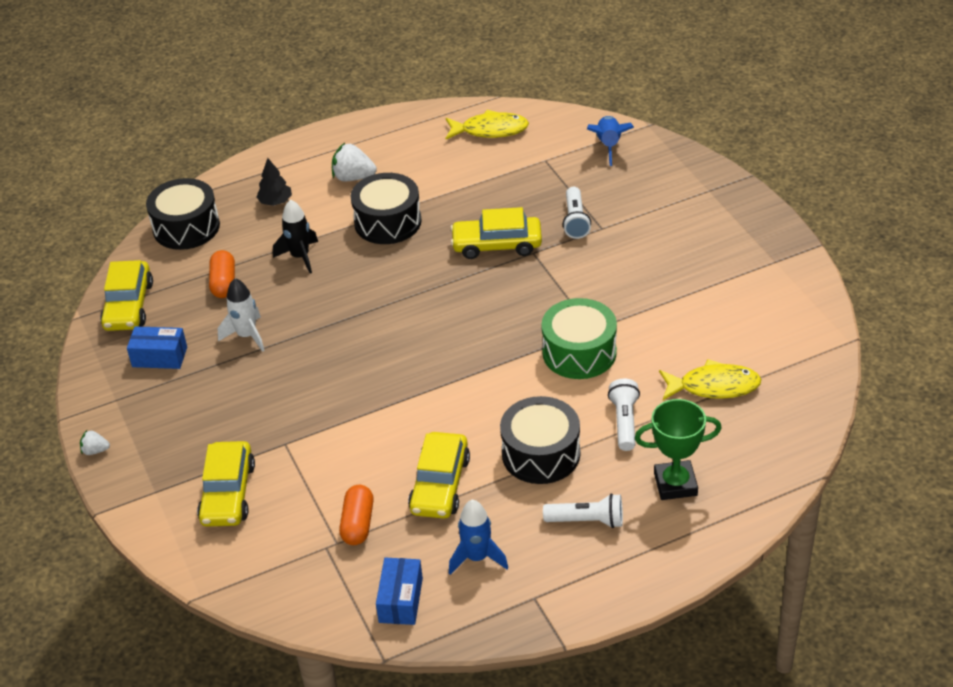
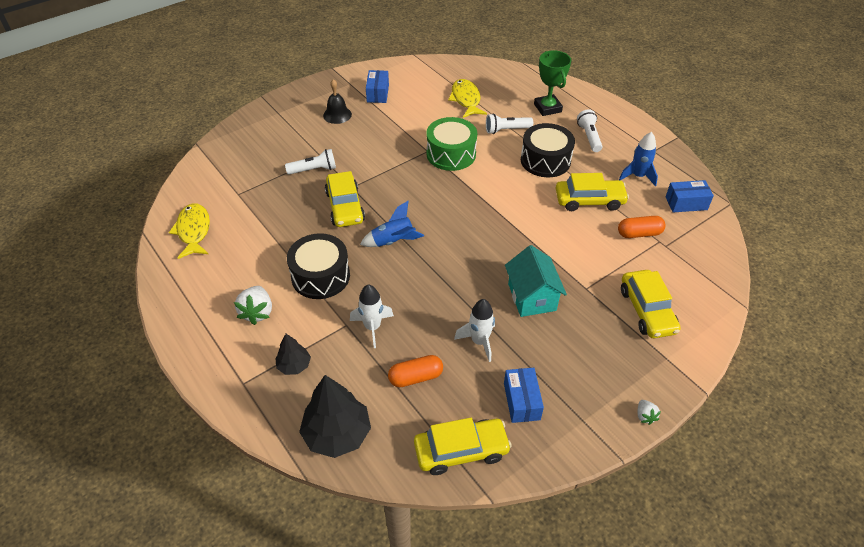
camera: 105 degrees left, 5 degrees up
(186, 227) = (337, 434): black drum -> black tree
(228, 493) = (647, 310): yellow car -> yellow car turned 90 degrees clockwise
(291, 390) = (532, 297): none -> turquoise house
(300, 257) = (372, 327): black rocket -> white rocket
(608, 146) = (222, 162): blue rocket -> blue rocket (393, 241)
(694, 245) = (337, 115): none -> black bell
(744, 289) = (377, 93): none -> blue box

